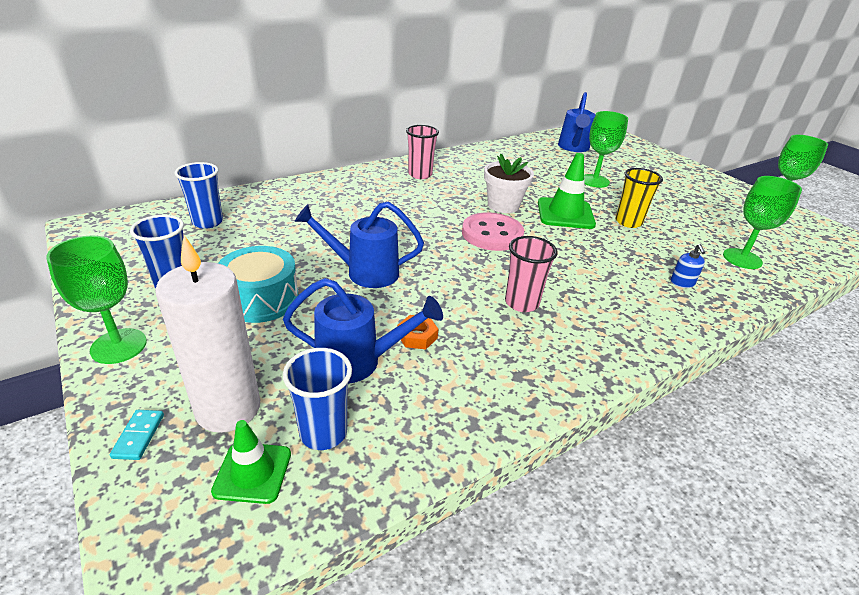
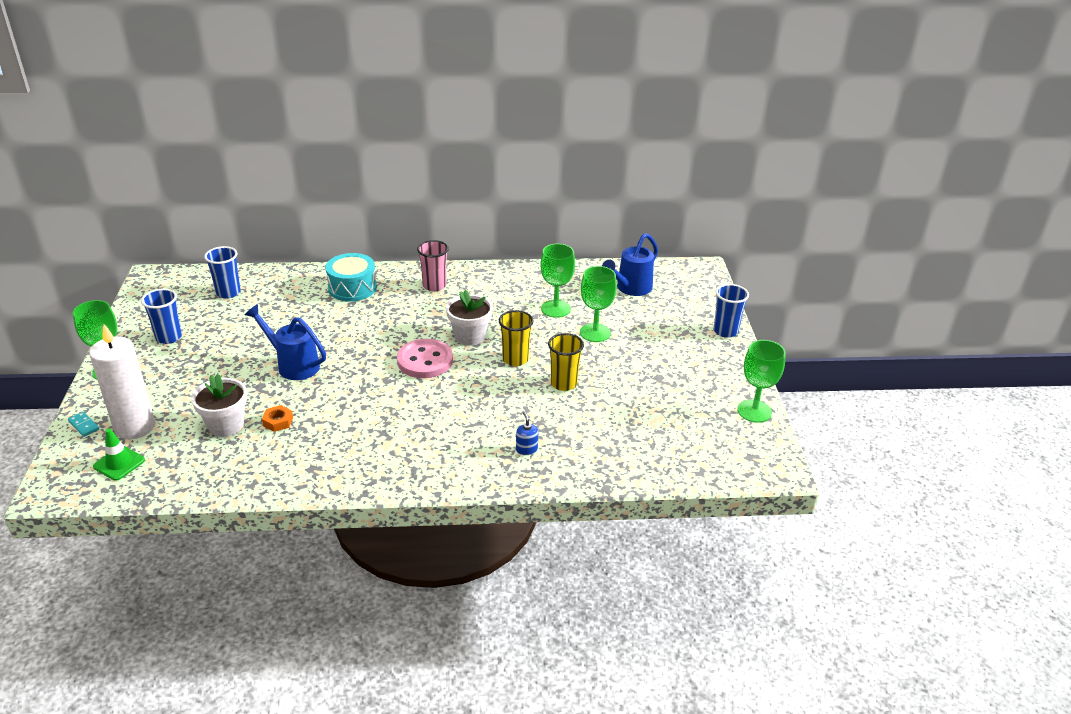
camera: 30 degrees right, 0 degrees up
(139, 436) = (84, 425): turquoise domino -> turquoise domino turned 75 degrees counterclockwise
(261, 299) = (210, 364): turquoise drum -> turquoise drum (352, 288)
(323, 433) = (169, 457): blue cup -> blue cup (725, 331)
(357, 362) = (226, 425): blue watering can -> white flower pot
(521, 303) = (375, 422): pink cup -> none
(565, 214) = (515, 359): green traffic cone -> yellow cup
(682, 283) = (526, 449): blue soap dispenser -> blue soap dispenser turned 135 degrees clockwise
(742, 259) = (619, 448): green goblet -> green goblet (555, 309)

